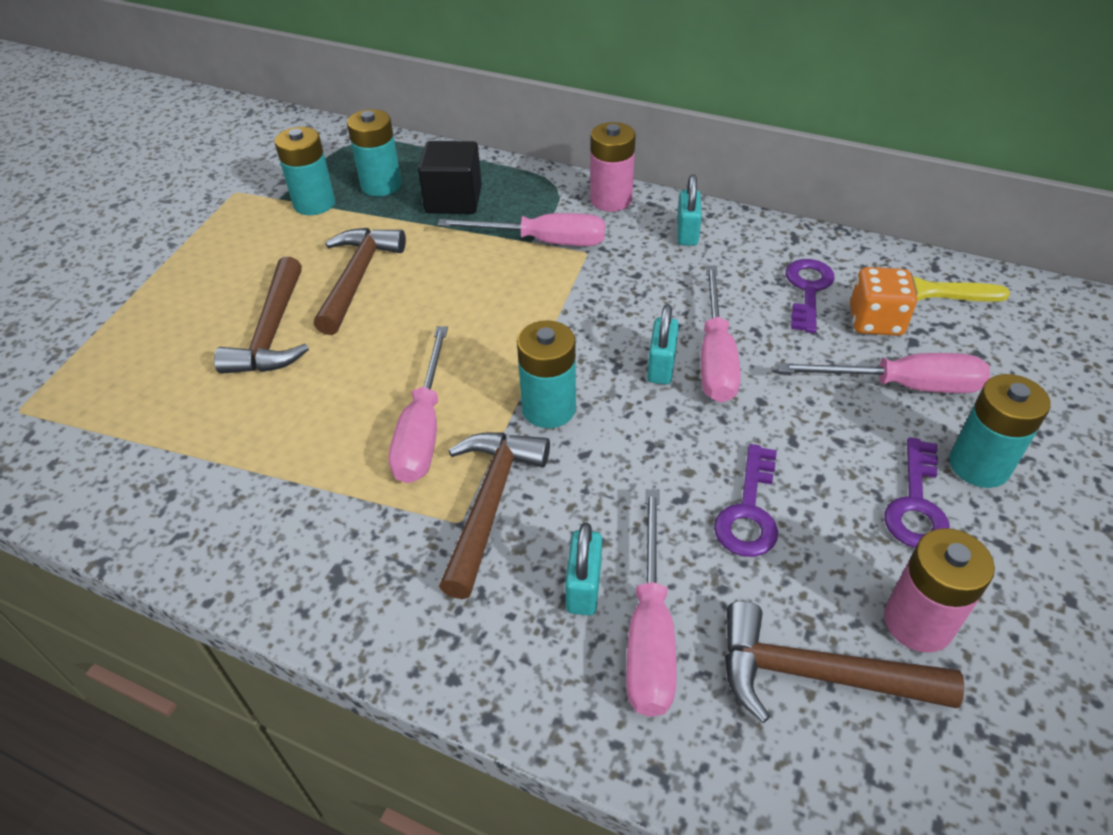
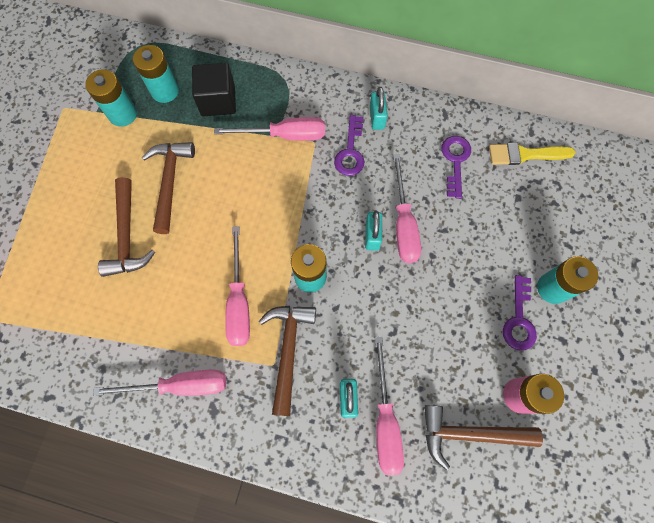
camera: 10 degrees left, 25 degrees up
(611, 200) = (324, 90): pink battery -> none
(749, 511) = (430, 336): purple key -> purple key (350, 152)
(875, 321) = (496, 183): orange dice -> none
(902, 386) = (511, 234): pink screwdriver -> pink screwdriver (180, 385)

